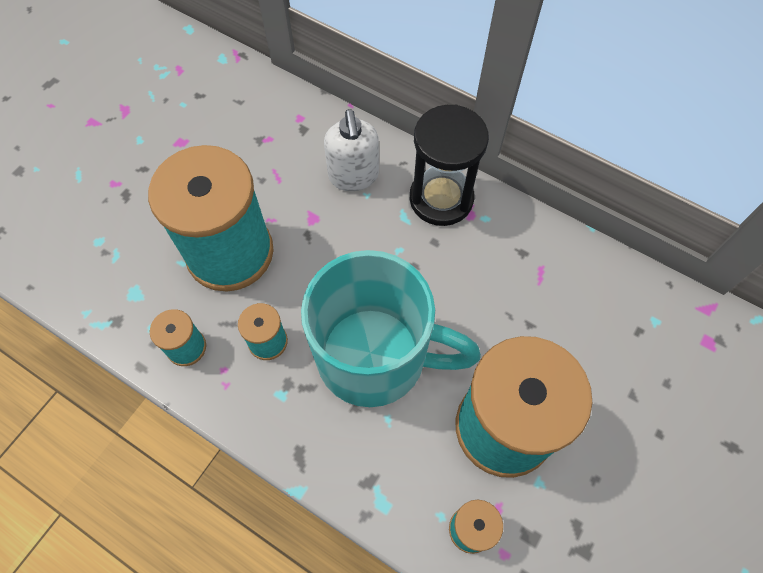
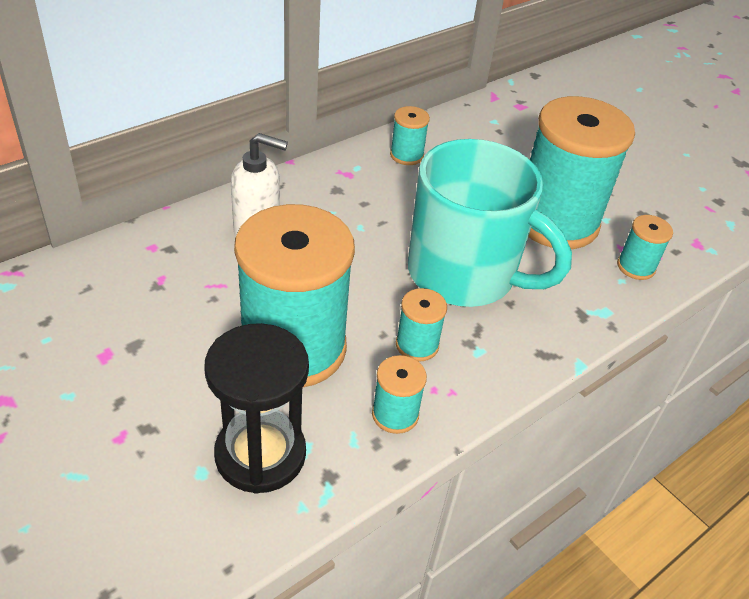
camera: 75 degrees left, 20 degrees down
(375, 357) = (464, 274): turquoise mug -> turquoise mug turned 90 degrees clockwise
(441, 199) = (321, 184): black hourglass -> black hourglass (260, 454)
(531, 254) = (406, 155): none -> turquoise spool

